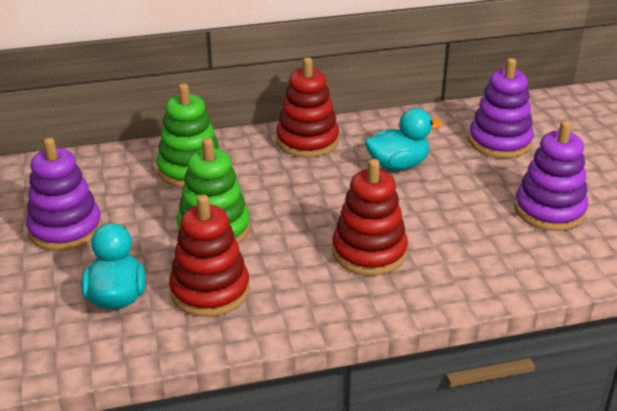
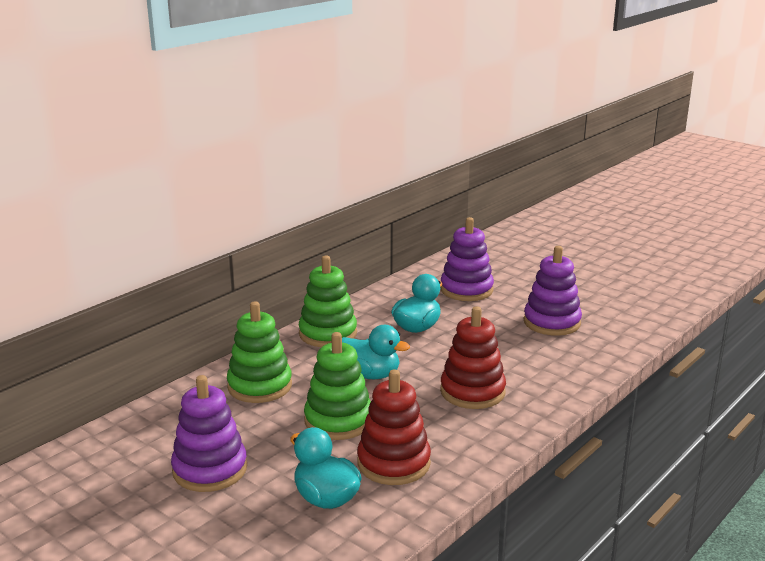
camera: 35 degrees left, 10 degrees down
(295, 196) = (370, 375): none -> turquoise duck
(307, 141) = (328, 334): red stacking toy -> green stacking toy

